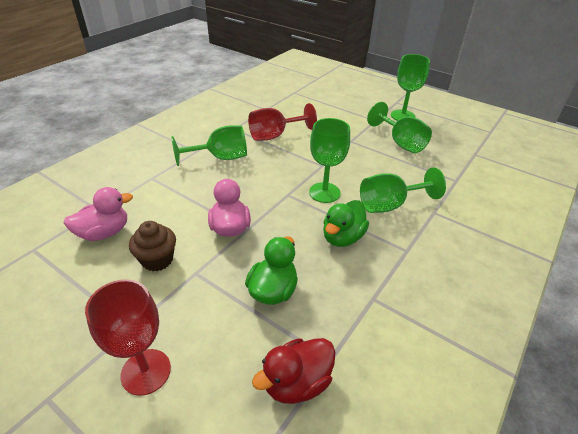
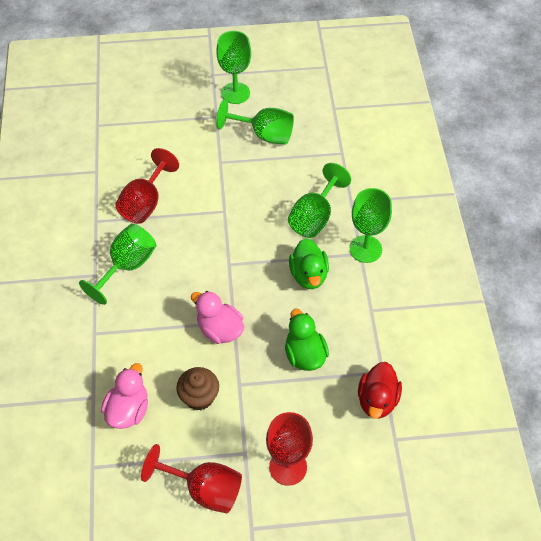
camera: 40 degrees left, 15 degrees up
(66, 328) = (204, 489): none -> red goblet
(324, 192) = (255, 240): green goblet -> green goblet (365, 249)

